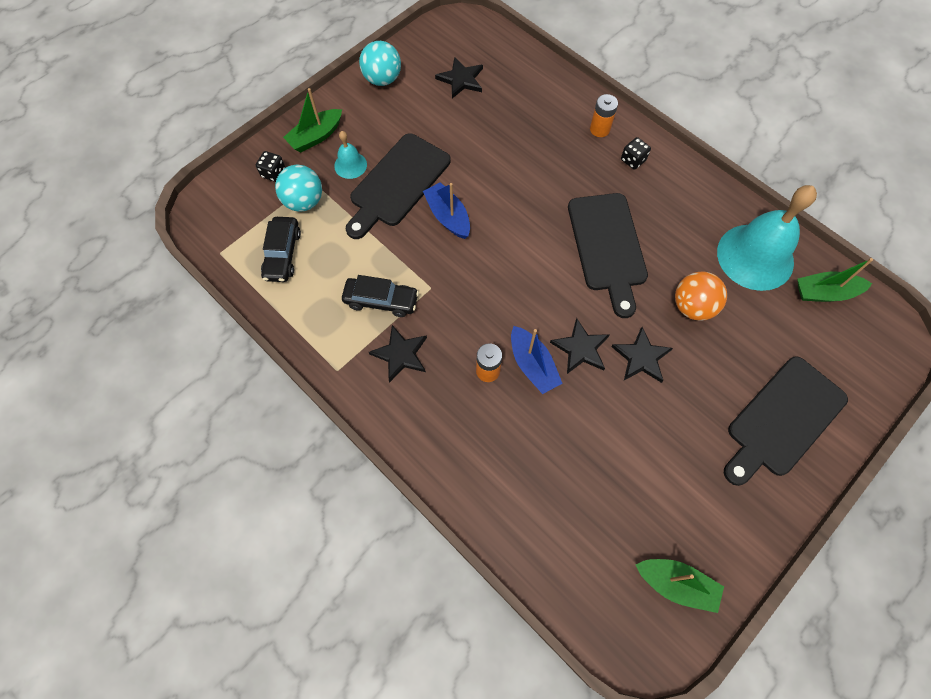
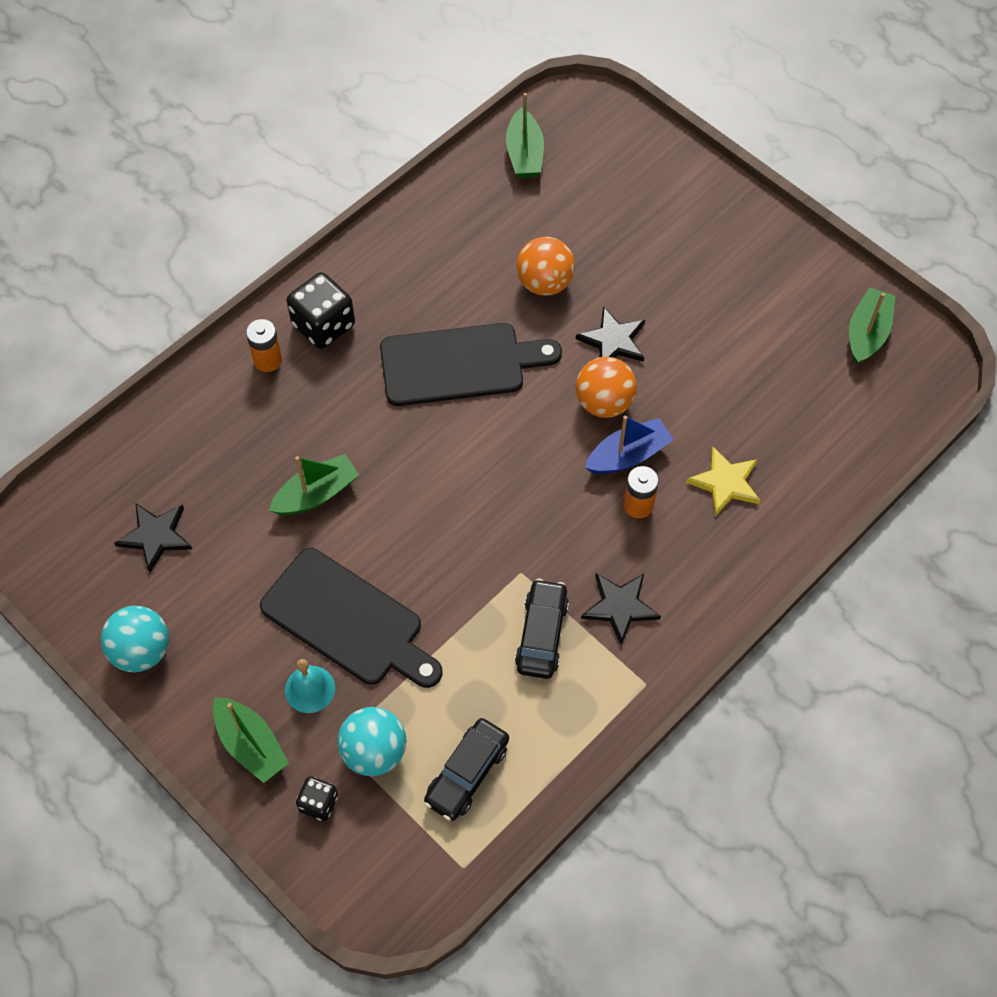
camera: 90 degrees left, 5 degrees down
(282, 254) = (467, 773): black car -> black car turned 120 degrees clockwise
(448, 216) = (407, 552): blue boat -> none
(493, 162) = (316, 494): none -> green boat
(509, 440) = (725, 483): none -> yellow star
(581, 348) = (604, 402): black star -> orange ball
(633, 160) = (323, 325): black dice -> black dice, size x1.81
(755, 256) = (475, 212): turquoise bell -> none
(783, 419) = (682, 216): black cutting board -> none

